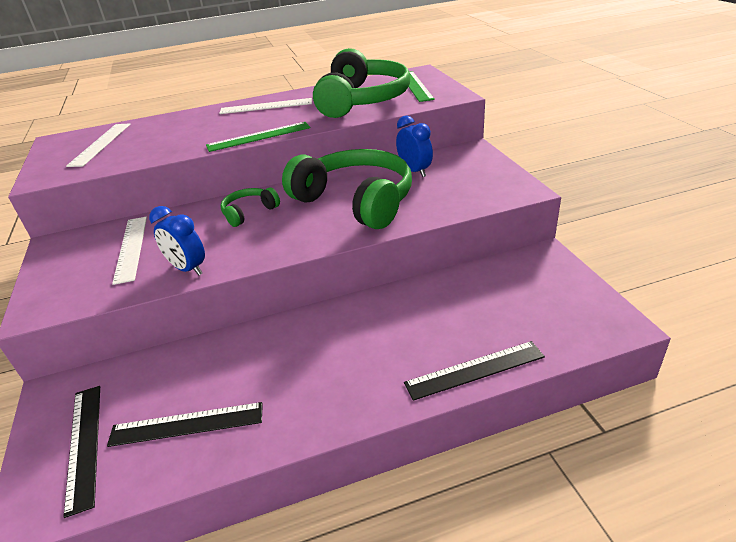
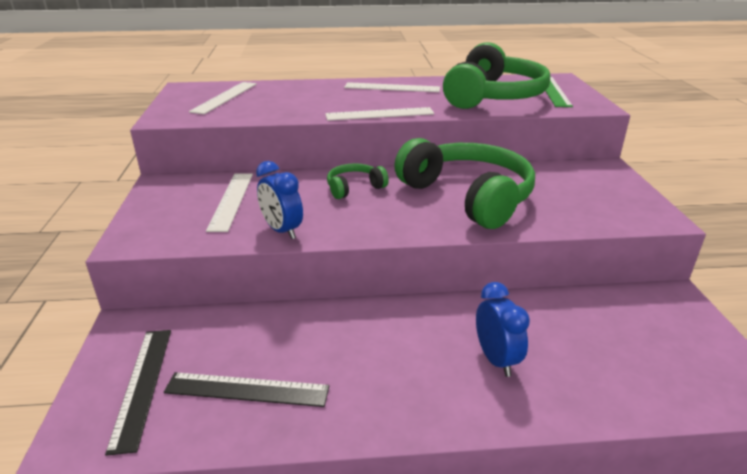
camera: 10 degrees right, 5 degrees down
(259, 136) = (379, 114): green ruler -> white ruler
(414, 171) = (537, 178): blue clock -> blue clock (496, 359)
(475, 370) = (573, 406): black ruler -> none

